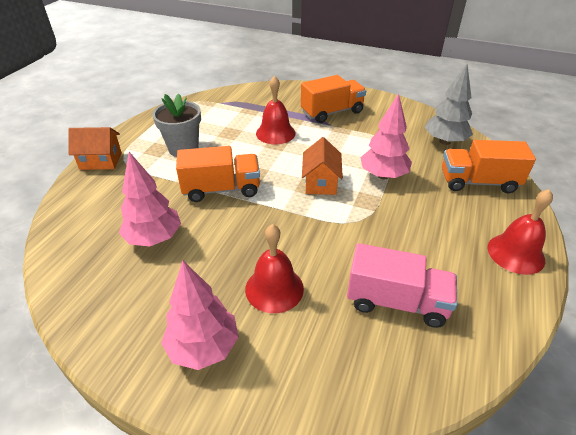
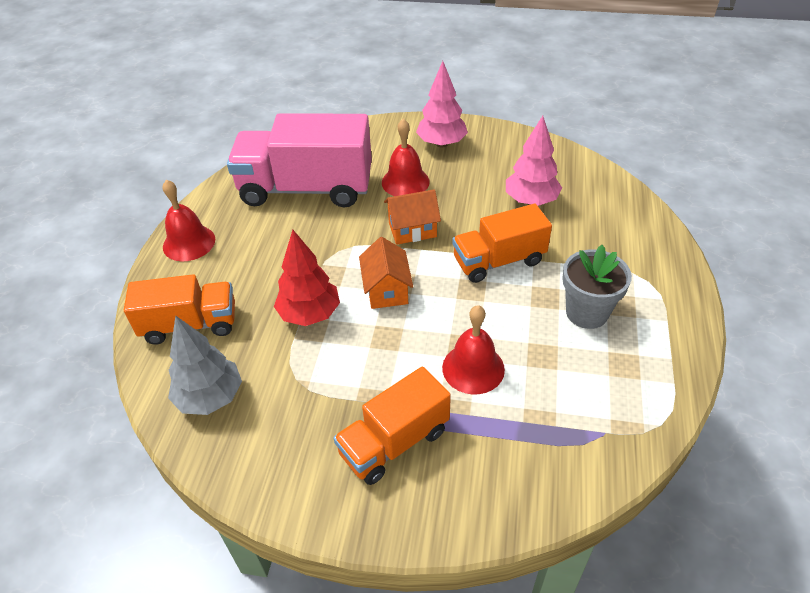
camera: 170 degrees right, 5 degrees up
(101, 161) = (673, 274): orange house -> orange house (412, 230)
(383, 175) = (310, 314): pink tree -> red tree
(396, 302) = (306, 189): pink truck -> pink truck, size x1.65

